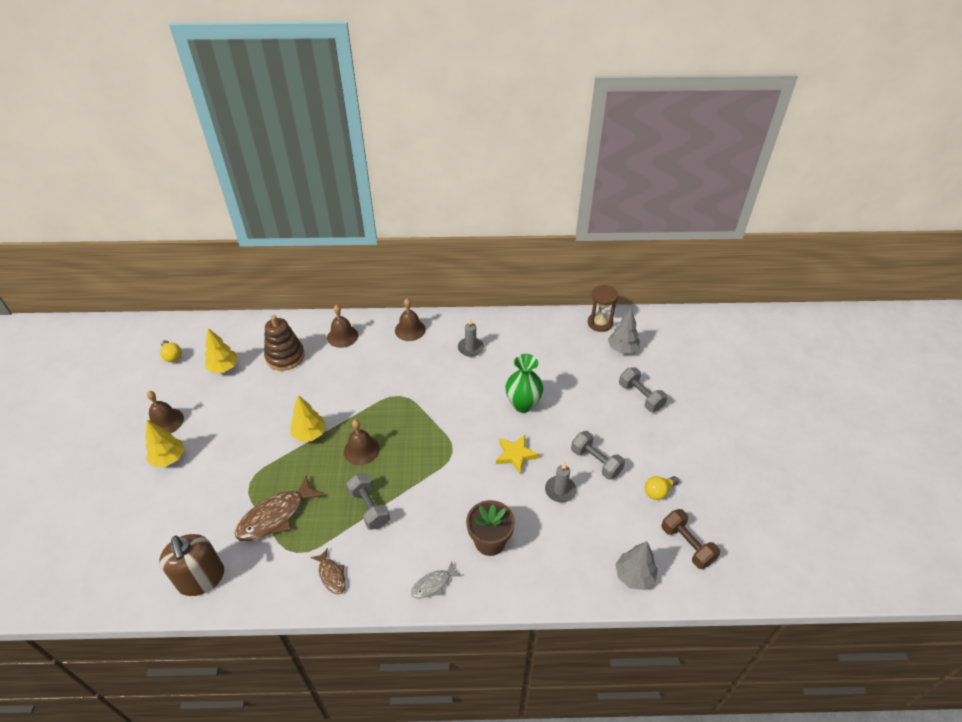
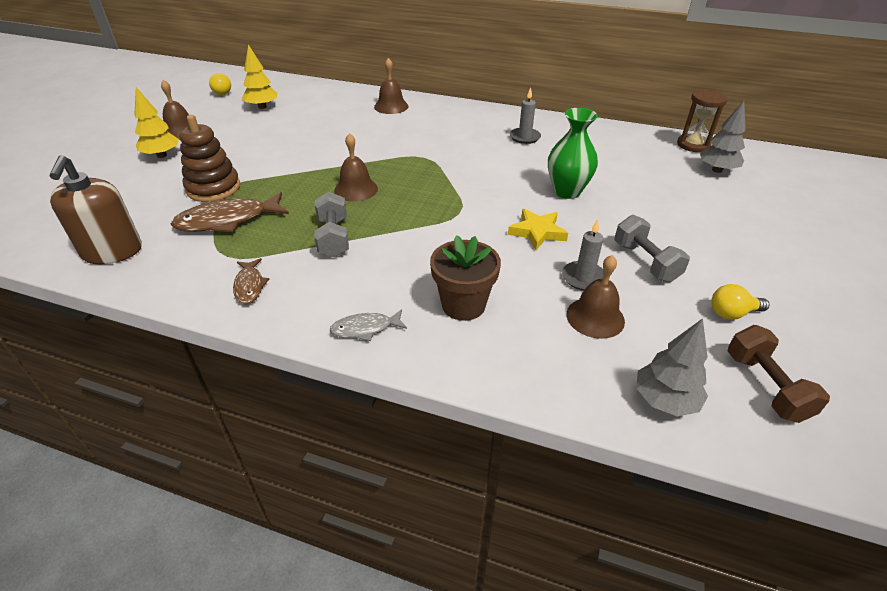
camera: 20 degrees right, 5 degrees down
(285, 356) = (325, 110): brown stacking toy -> brown stacking toy (213, 188)
(309, 434) = (309, 166): yellow tree -> none
(410, 330) = (464, 113): brown bell -> brown bell (595, 317)
(640, 396) = (730, 215): grey dumbbell -> none

